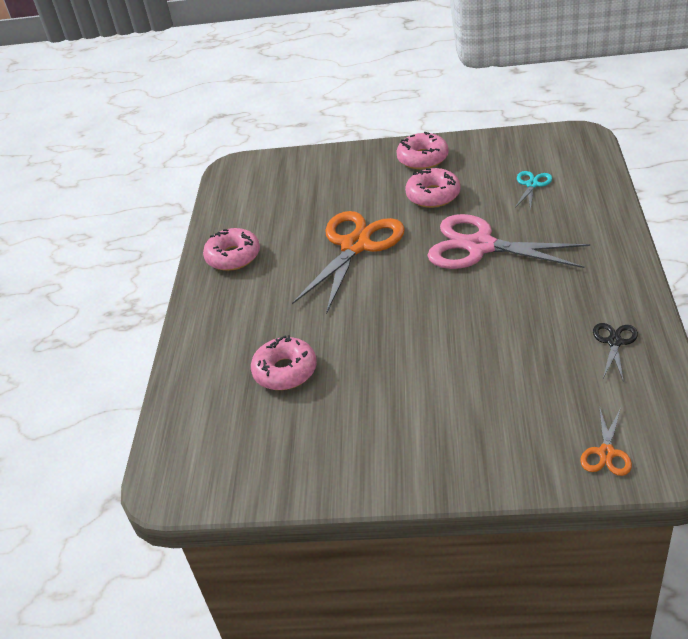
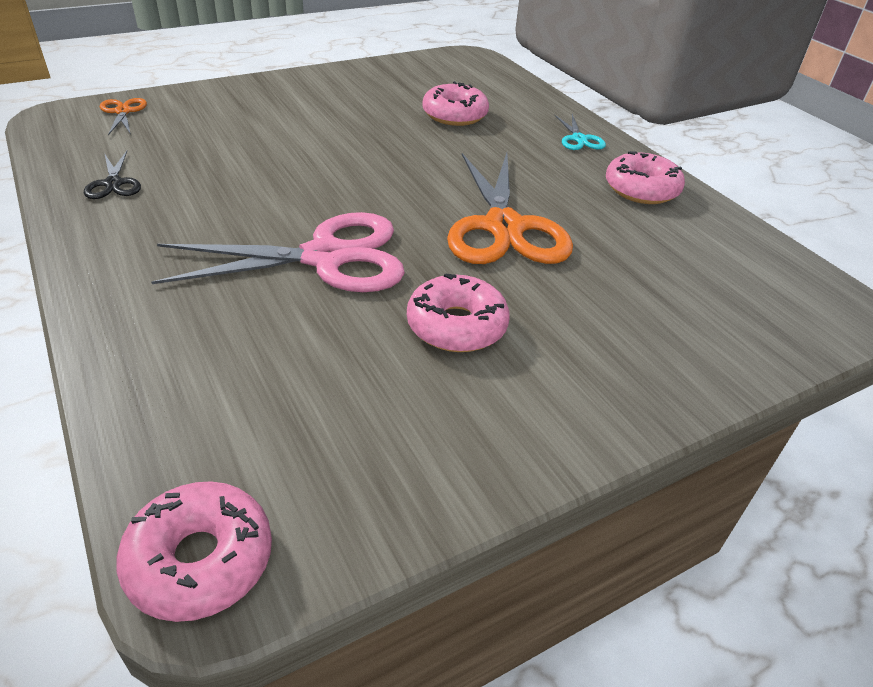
camera: 140 degrees right, 0 degrees up
(423, 158) = (542, 405): pink donut -> pink donut (200, 560)
(532, 184) = (283, 387): turquoise scissors -> turquoise scissors (579, 139)

